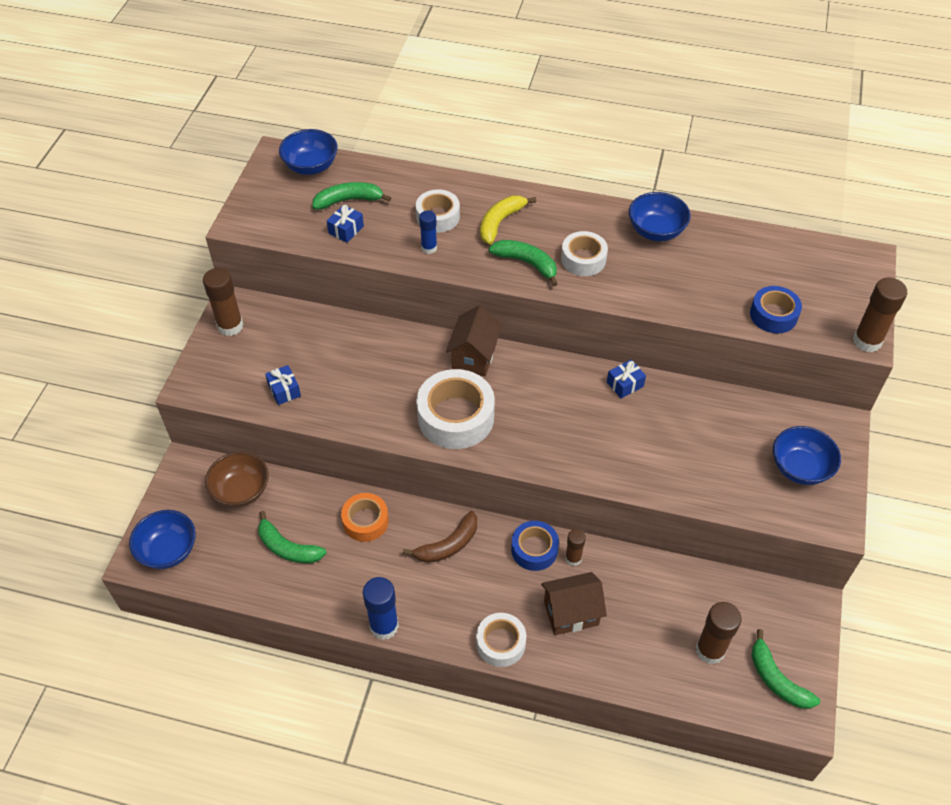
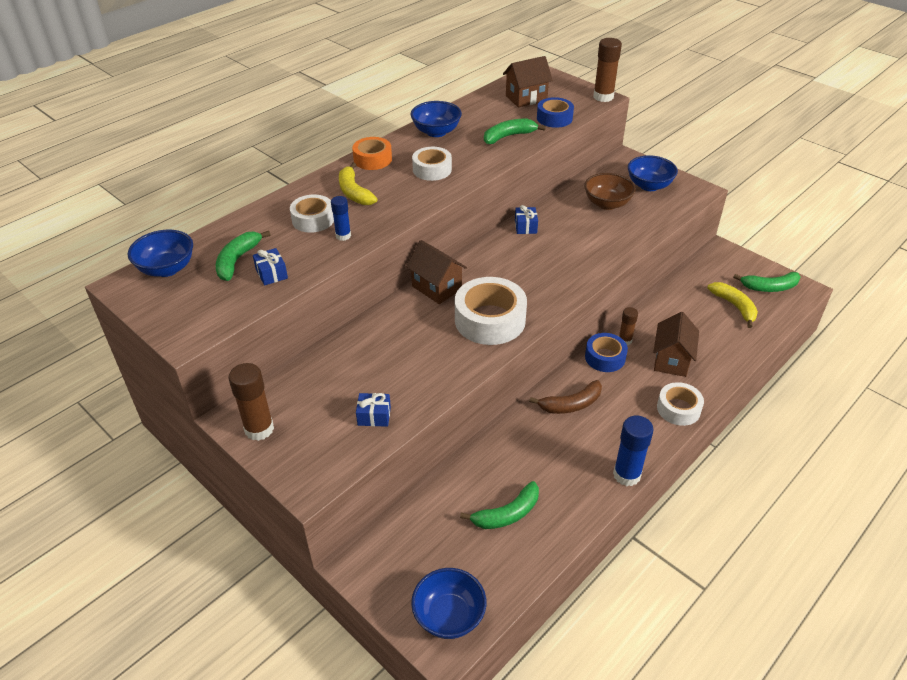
camera: 60 degrees left, 10 degrees down
(241, 491) = (419, 528): brown bowl -> brown bowl (607, 204)
(365, 521) = (514, 448): orange tape -> orange tape (372, 159)
(448, 545) = (571, 404): brown banana -> brown banana turned 75 degrees clockwise
(527, 263) = (410, 195): green banana -> green banana (508, 136)
(710, 650) = (734, 306): brown glue stick -> yellow banana
(795, 273) = (526, 98): none -> brown house

